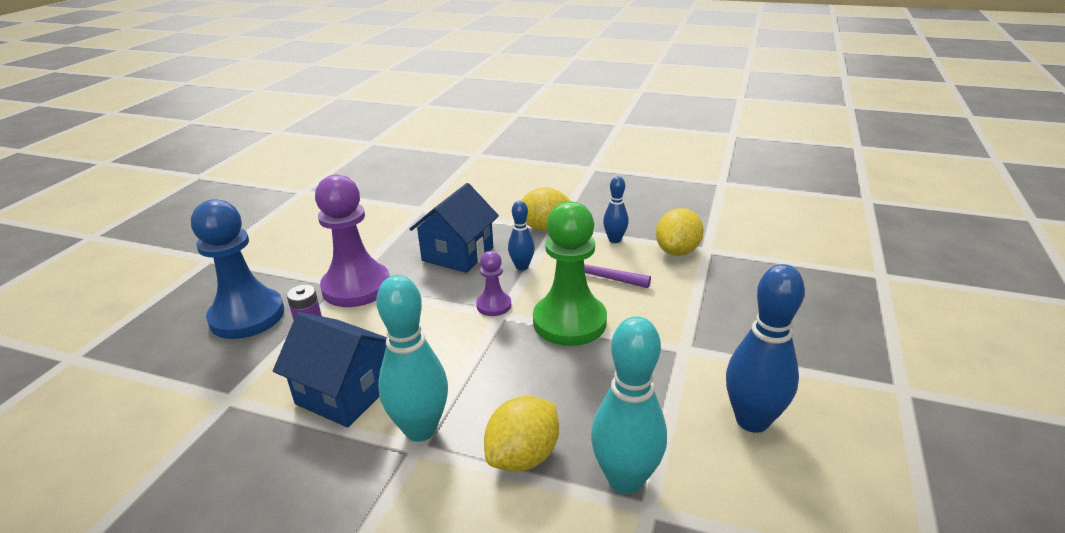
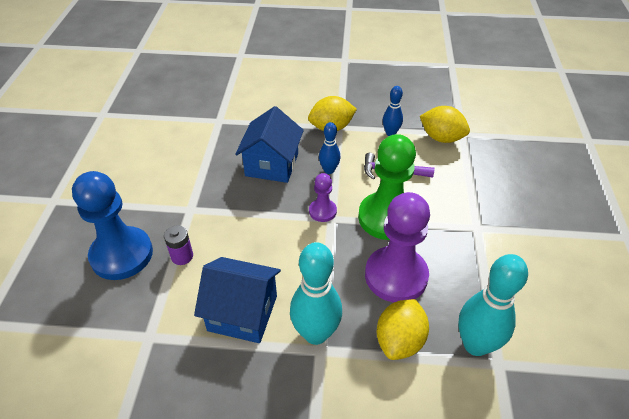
camera: 15 degrees left, 15 degrees up
(356, 287) = (202, 210): purple pawn -> purple pawn (396, 276)
(677, 251) = (441, 138): yellow lemon -> yellow lemon turned 75 degrees counterclockwise
(752, 420) = (541, 280): blue bowling pin -> none

